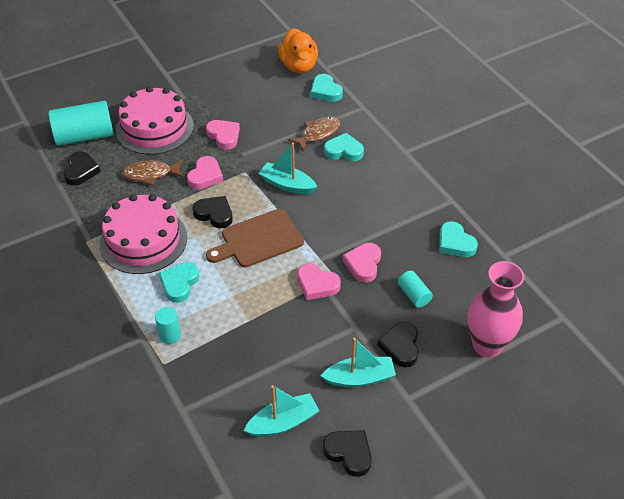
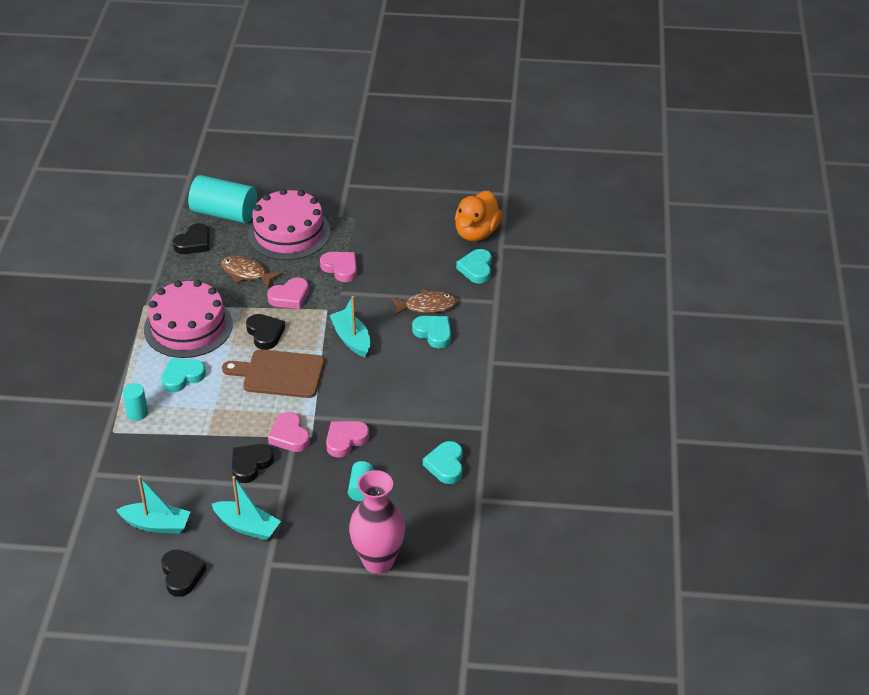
camera: 35 degrees right, 5 degrees down
(224, 136) = (340, 268): pink heart -> pink heart turned 45 degrees counterclockwise
(400, 346) = (305, 521): black heart -> black heart (250, 464)

